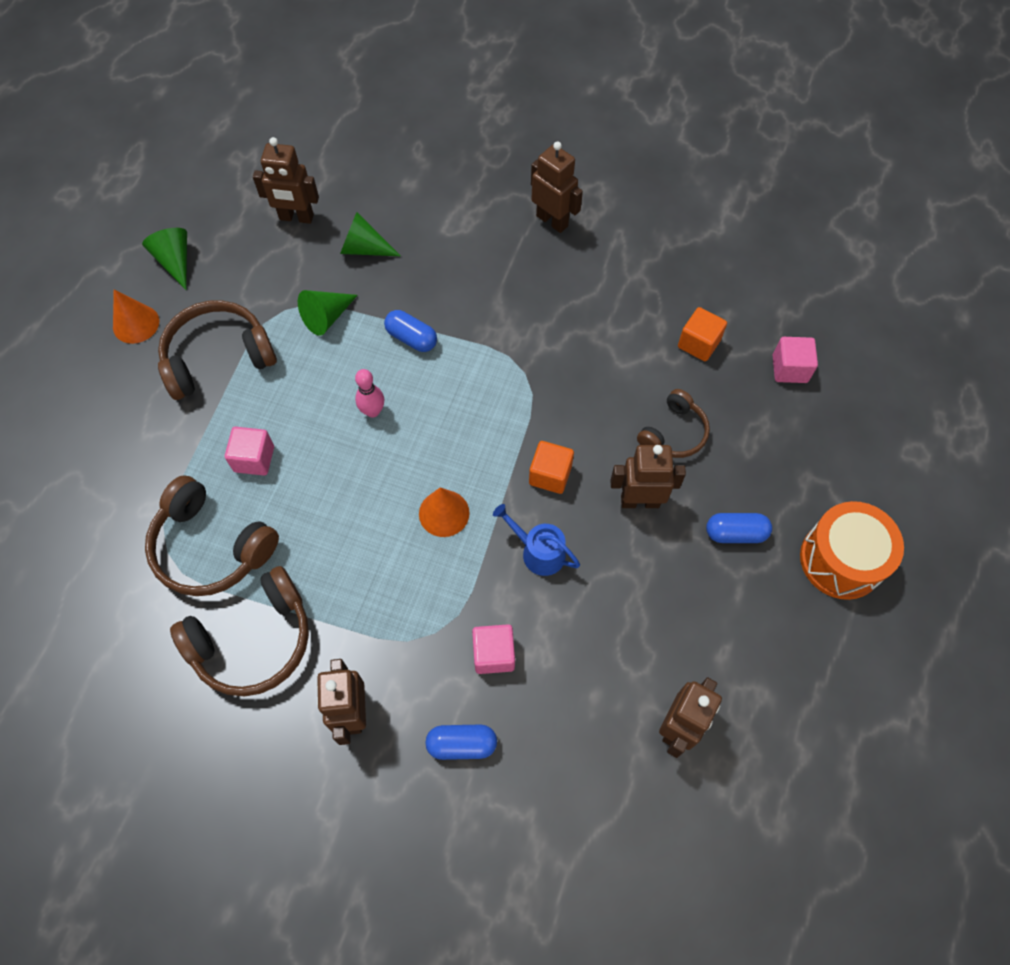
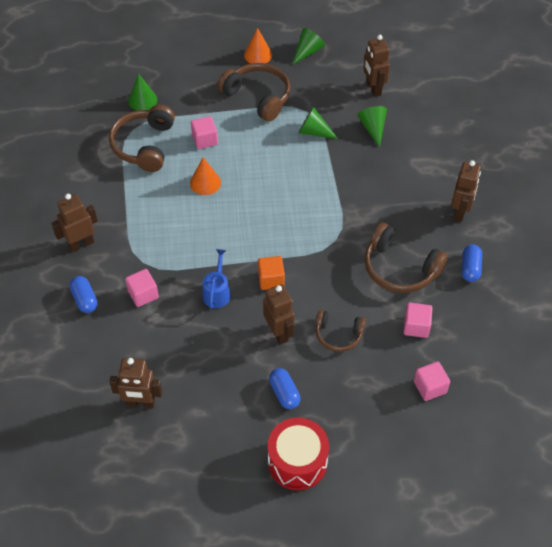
camera: 65 degrees right, 10 degrees down
(116, 515) = (142, 100): none -> green cone
(253, 640) = (101, 185): brown headphones -> brown headphones (400, 268)
(373, 411) = (264, 178): pink bowling pin -> none
(411, 338) = (324, 176): blue capsule -> blue capsule (470, 268)
(444, 513) = (217, 237): orange cone -> orange cone (205, 183)
(698, 343) = (416, 326): orange cube -> pink cube
(841, 560) = (297, 462): orange drum -> red drum

